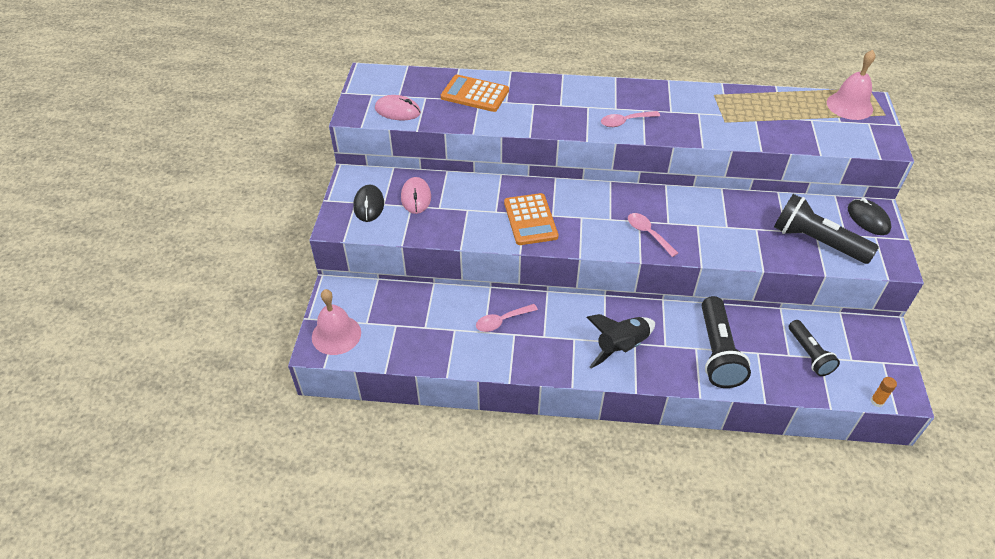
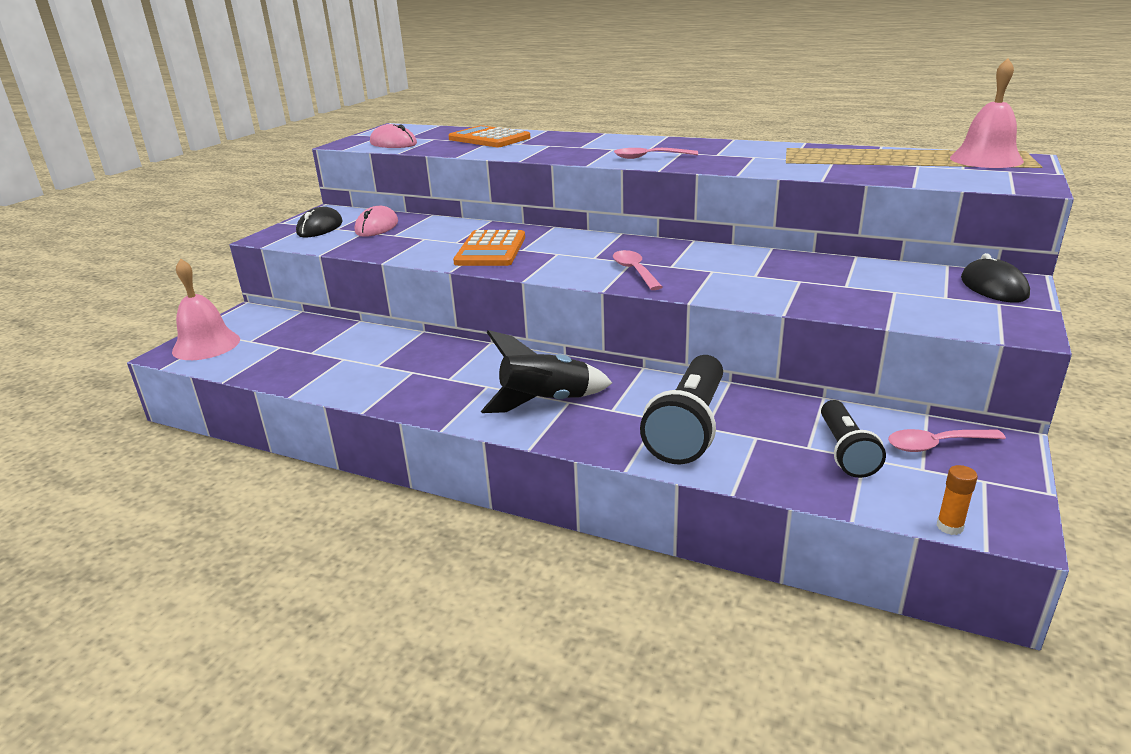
camera: 20 degrees right, 20 degrees down
(502, 321) = (408, 359): pink spoon -> pink spoon (936, 445)
(816, 242) = (890, 298): black flashlight -> none

